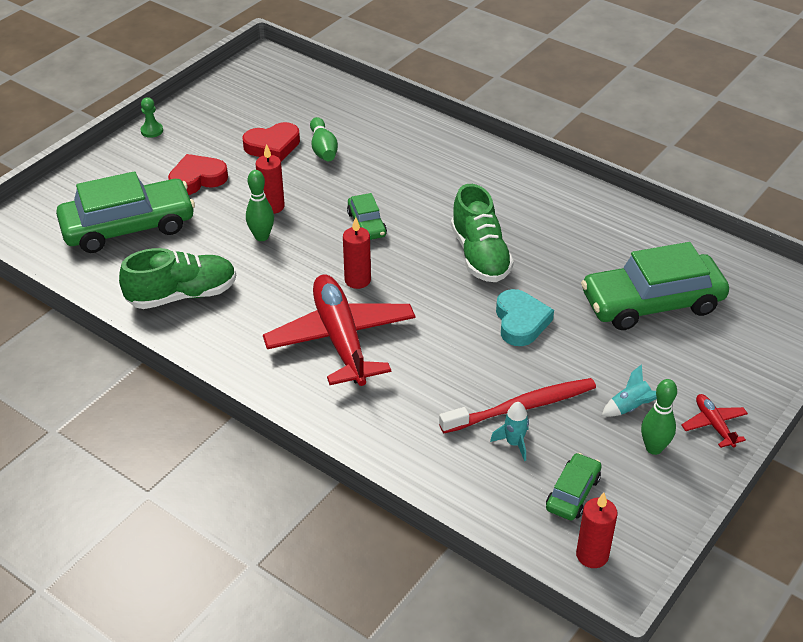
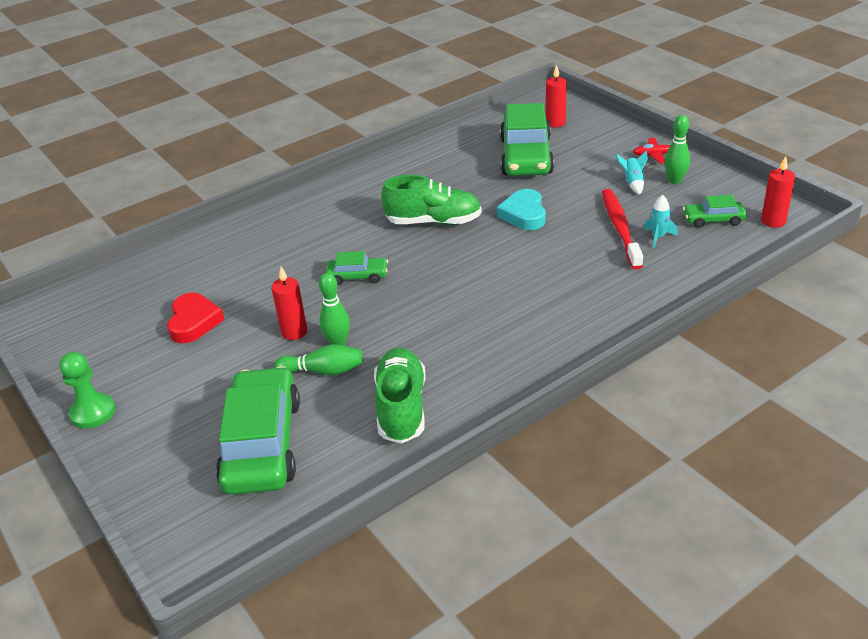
camera: 70 degrees left, 5 degrees down
(152, 131) = (93, 412): green pawn -> green pawn, size x1.60
(197, 179) = (212, 382): red heart -> none
(323, 149) = (224, 289): green bowling pin -> green bowling pin (323, 371)
(340, 339) = (509, 309): red plane -> none
(357, 280) = (434, 290): red candle -> red candle (555, 123)
(520, 322) = (524, 214): turquoise heart -> turquoise heart turned 105 degrees counterclockwise
(573, 493) = (713, 220): green car -> green car turned 45 degrees counterclockwise

